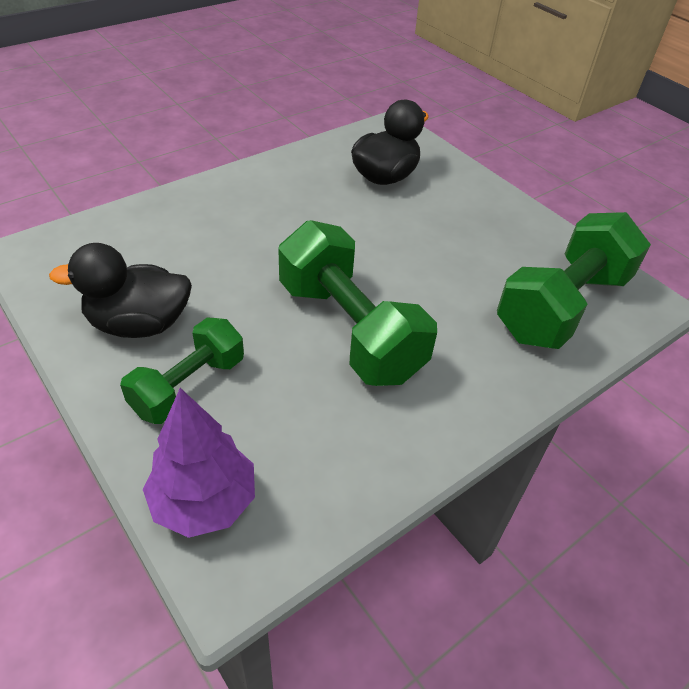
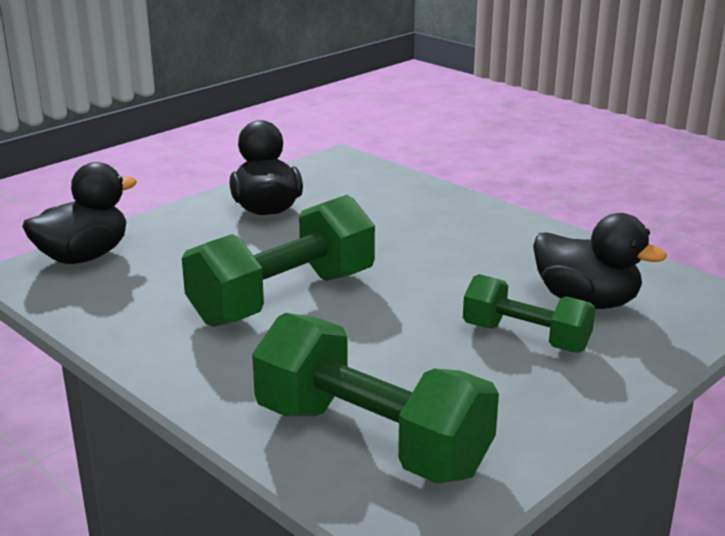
camera: 85 degrees right, 20 degrees down
(188, 386) = (198, 236): green dumbbell -> green dumbbell (525, 337)
(204, 501) = (84, 257): purple tree -> black duck

